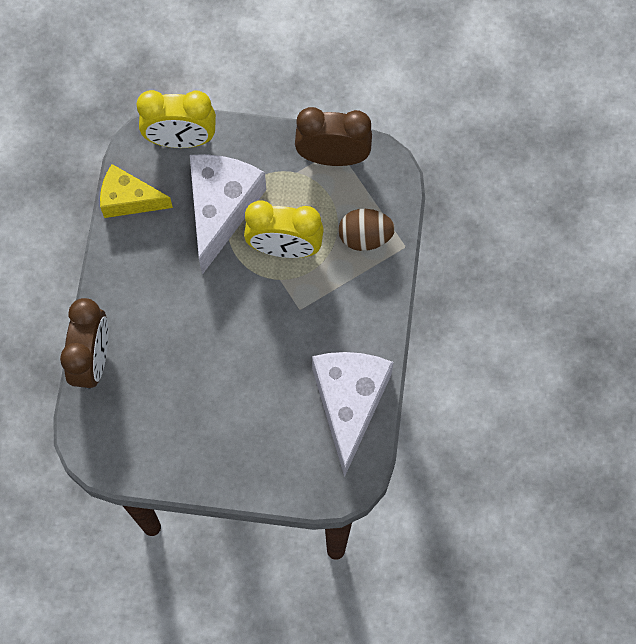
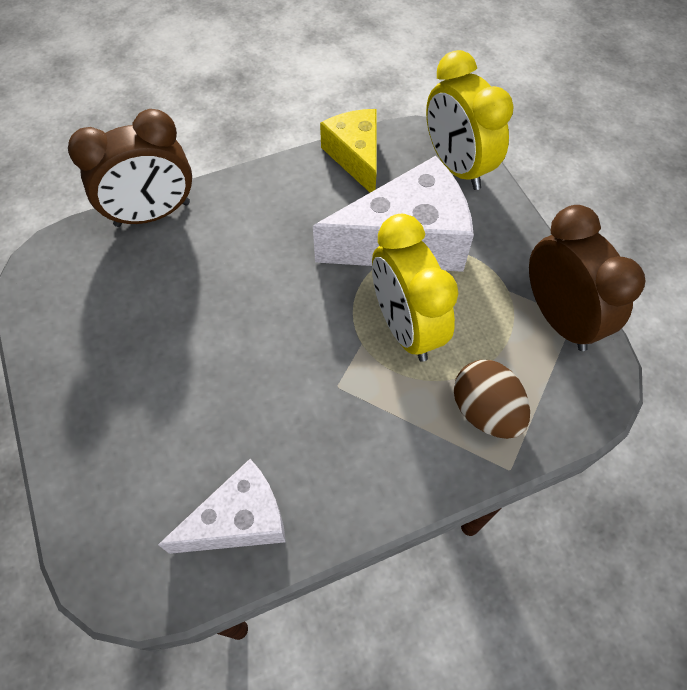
camera: 60 degrees right, 10 degrees down
(349, 403) = (239, 520): white cheese -> white cheese, size x0.63

